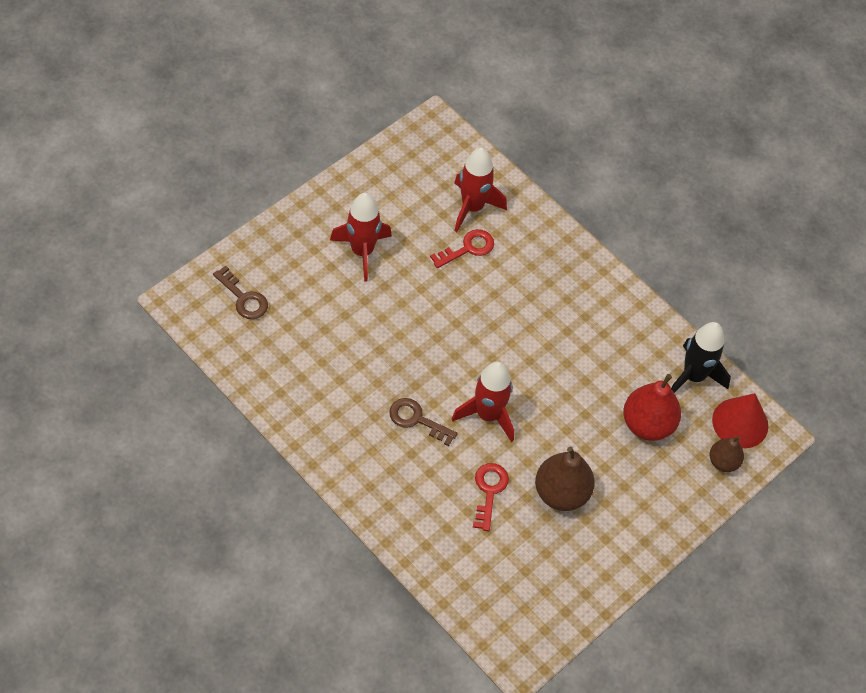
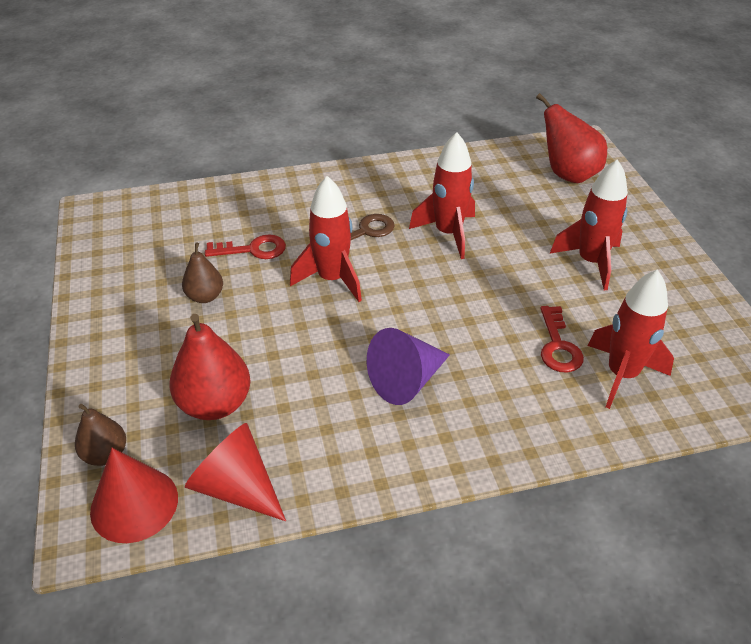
camera: 125 degrees right, 15 degrees down
(244, 298) = (568, 174): brown key -> red pear
(383, 358) = (448, 233): none -> red rocket
(489, 491) = (253, 249): red key -> red key turned 45 degrees counterclockwise
(555, 323) = (406, 380): none -> purple cone
(561, 493) = (205, 296): brown pear -> brown pear, size x0.59
(693, 376) = (236, 487): black rocket -> red cone

